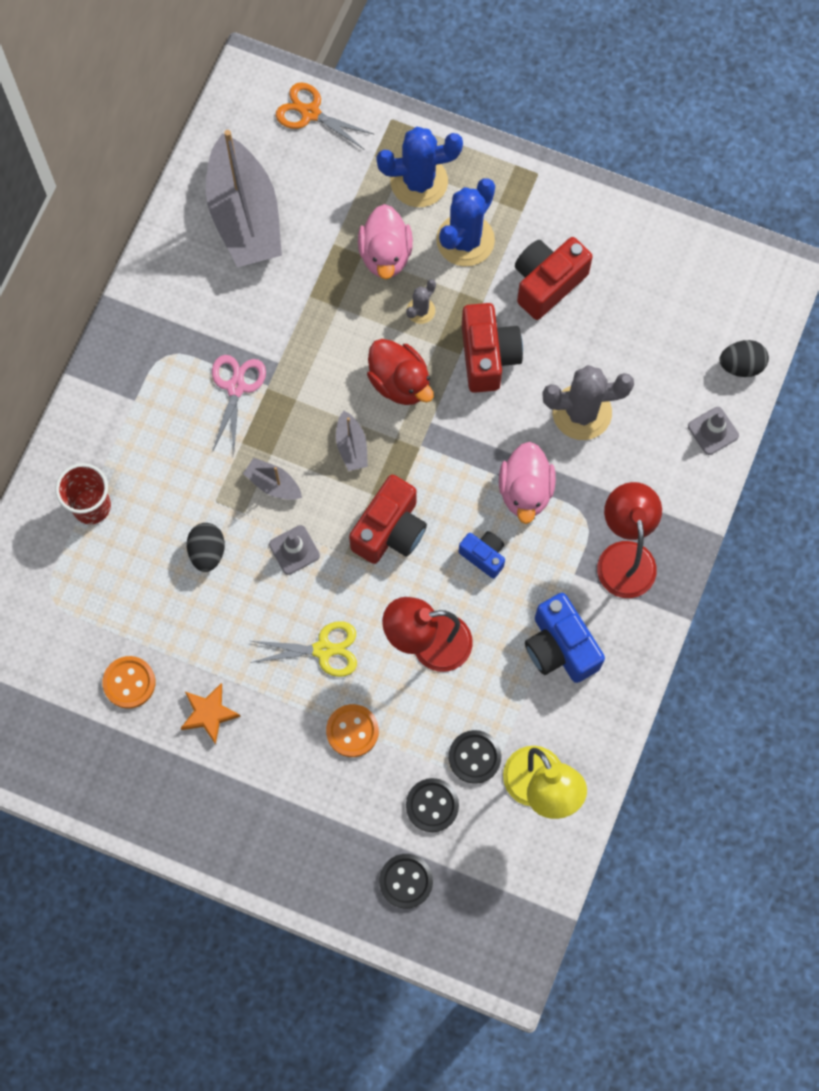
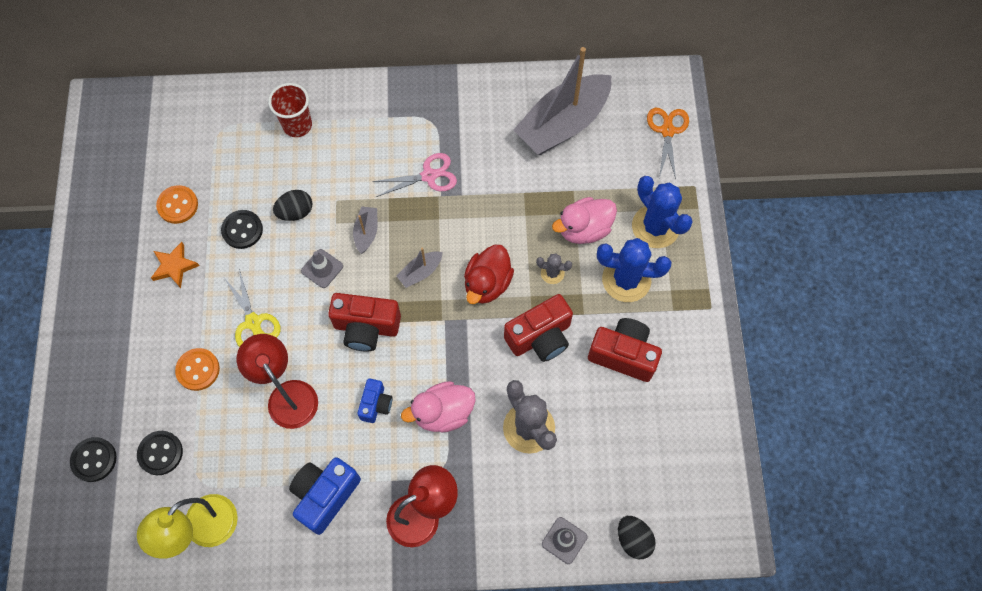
camera: 65 degrees right, 5 degrees down
(474, 757) = (210, 468): black button -> black button (242, 230)

